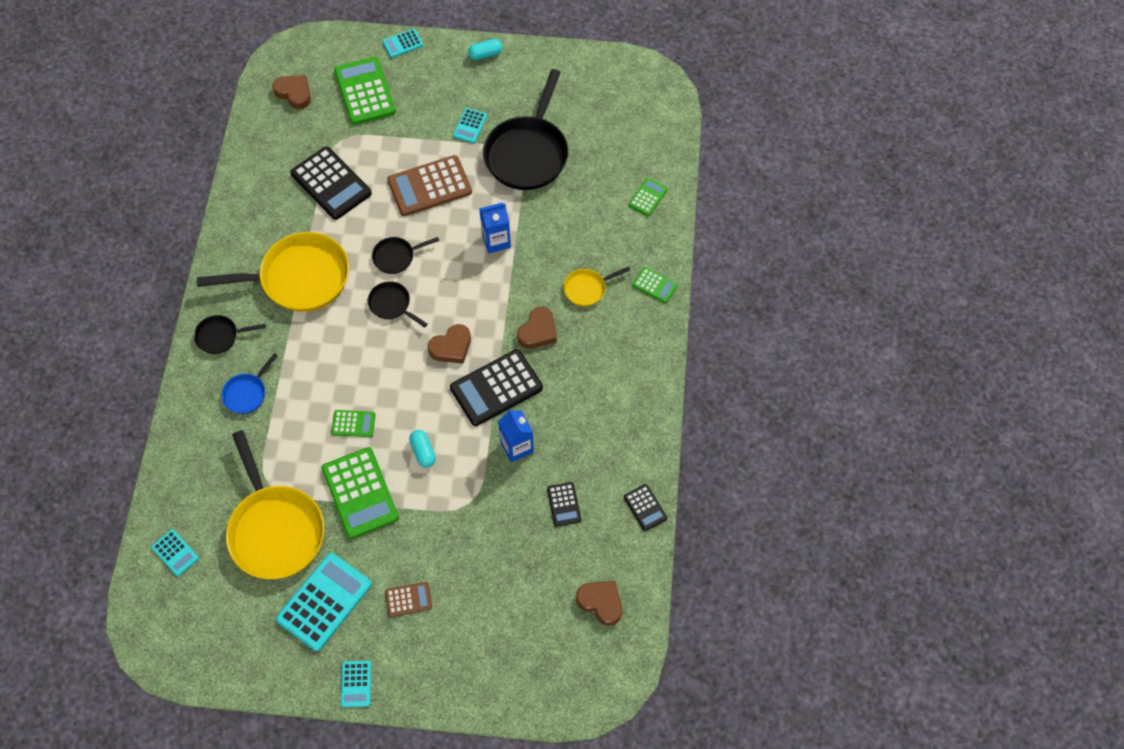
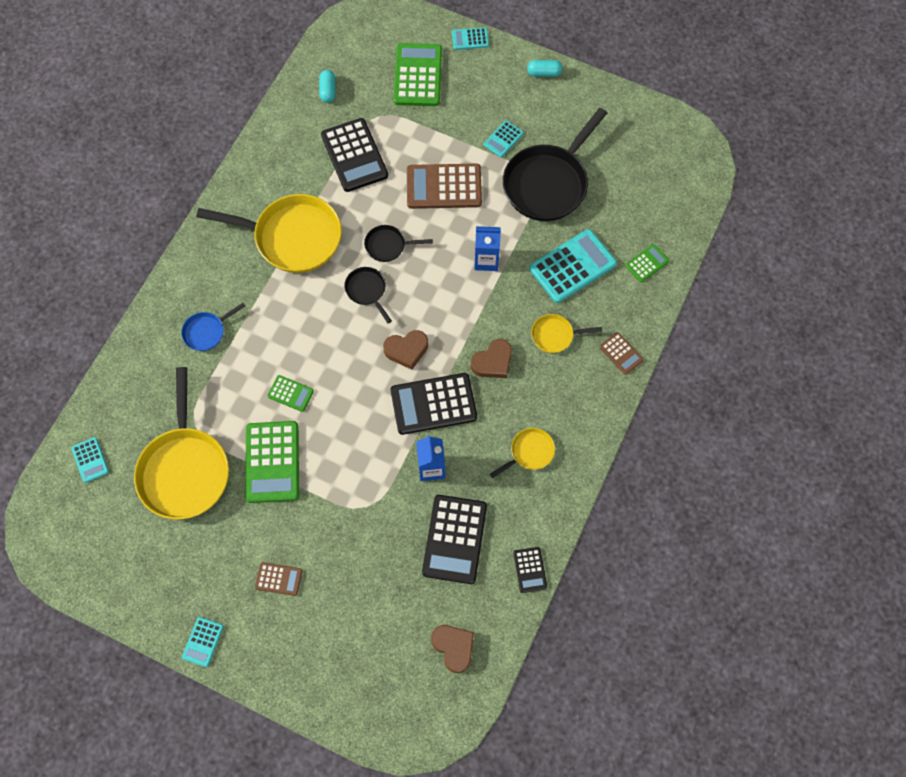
camera: 20 degrees right, 5 degrees up
(220, 336) = (202, 270): black pan -> none
(294, 93) = (353, 57): brown heart -> none
(324, 602) = (203, 553): turquoise calculator -> turquoise calculator (572, 266)
(423, 452) = (343, 442): turquoise capsule -> turquoise capsule (328, 90)
(564, 504) = (454, 539): black calculator -> black calculator, size x1.98
(604, 402) = (529, 452): none -> yellow pan
(655, 285) = (621, 353): green calculator -> brown calculator

